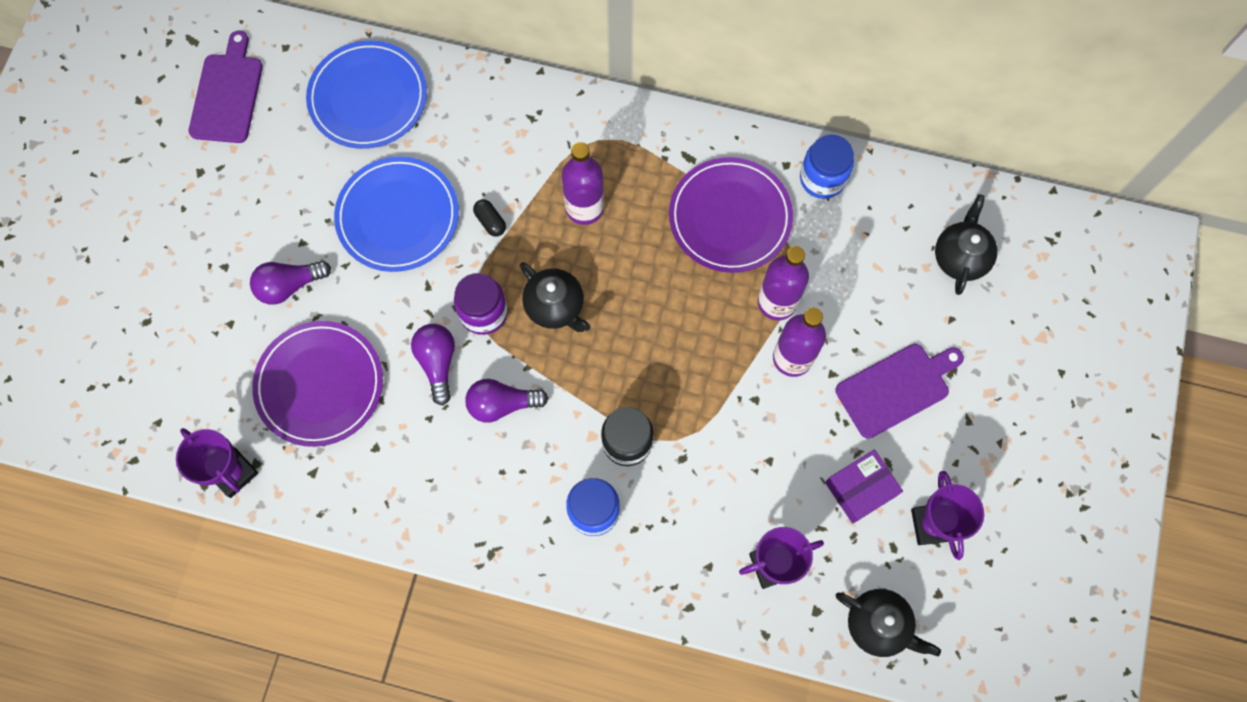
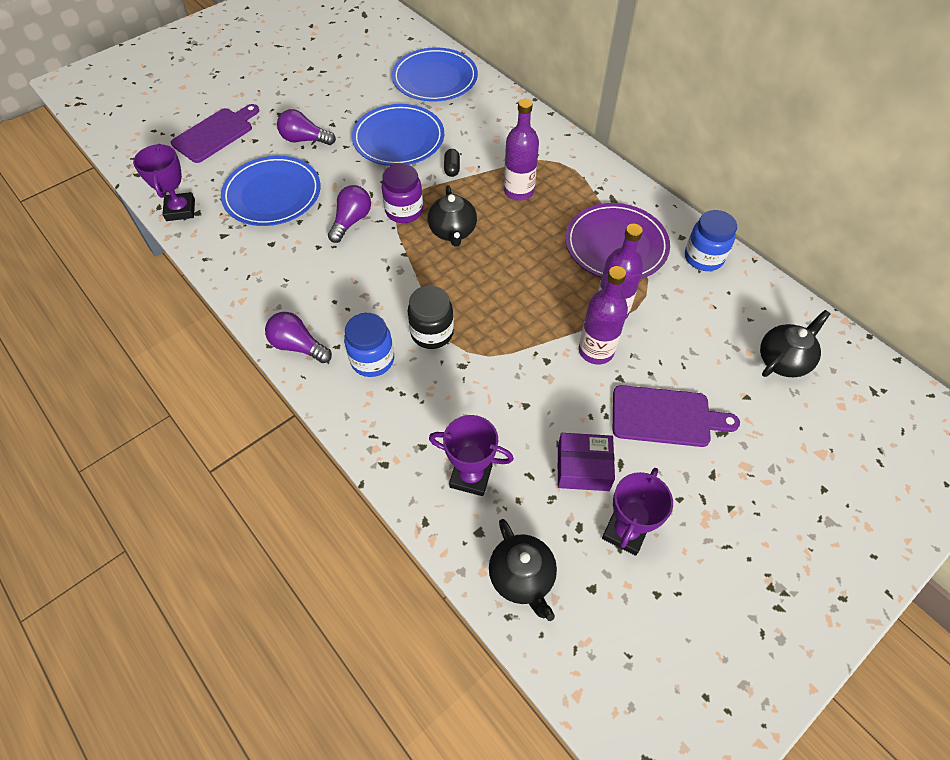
camera: 35 degrees right, 15 degrees down
(227, 94) = (359, 43): purple cutting board -> purple cutting board (215, 134)
(320, 385) = (272, 194): purple plate -> blue plate
(502, 404) = (369, 264): purple light bulb -> purple light bulb (298, 346)

